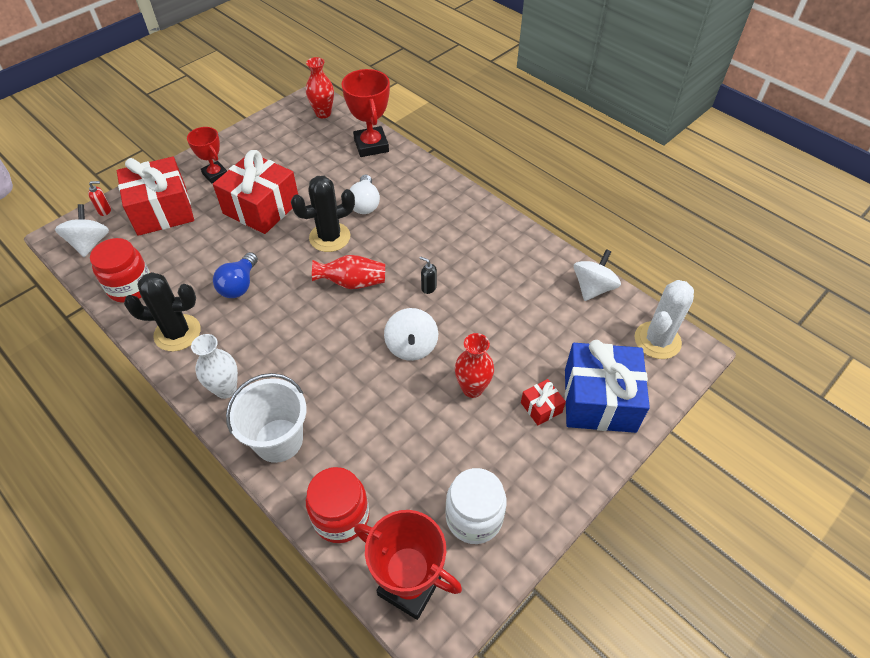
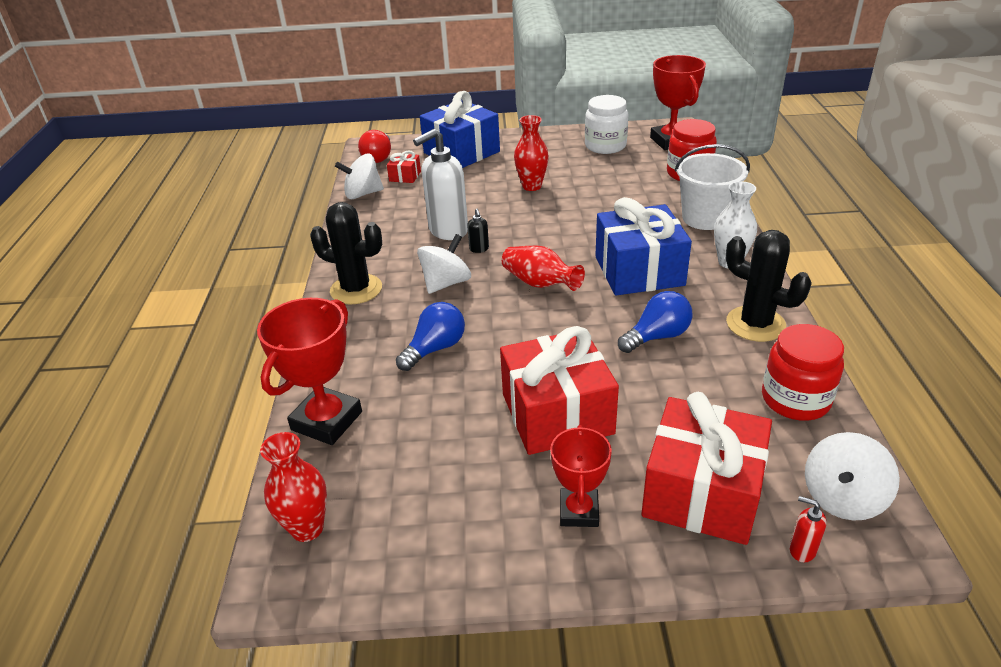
camera: 135 degrees left, 15 degrees down
(292, 337) = (639, 271): none -> blue gift
(330, 237) = (514, 334): black cactus -> black cactus (356, 289)
(365, 204) = (435, 348): white light bulb -> blue light bulb
(411, 346) = (544, 222): white spinning top -> white spinning top (446, 283)
(473, 291) = (447, 231): none -> white soap dispenser
(541, 407) = (501, 163): red gift -> red gift (405, 176)
(657, 340) = (378, 157): white cactus -> red light bulb

